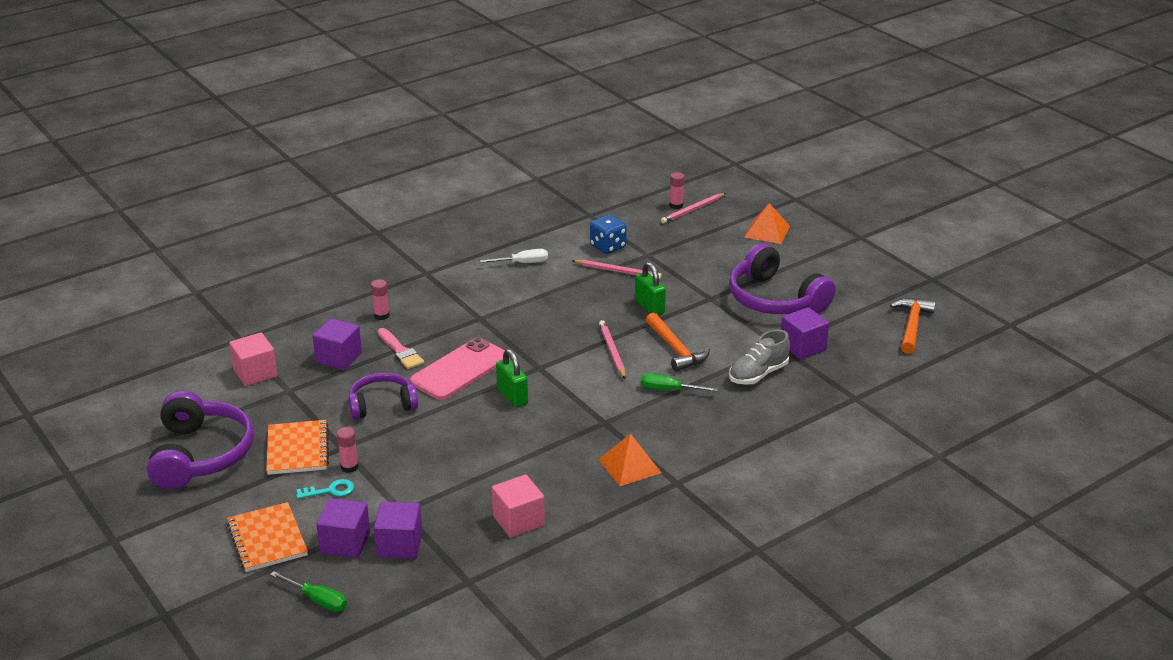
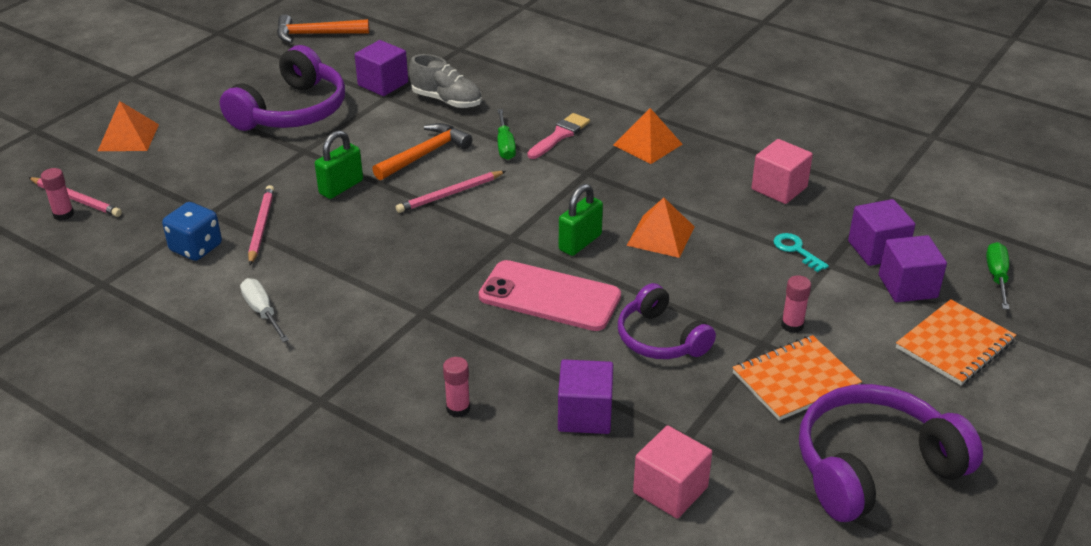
camera: 110 degrees left, 5 degrees up
(330, 490) = (841, 326): turquoise key -> turquoise key (796, 250)
(400, 351) = (537, 360): pink brush -> pink brush (559, 135)
(495, 436) = (660, 236): none -> orange pyramid

